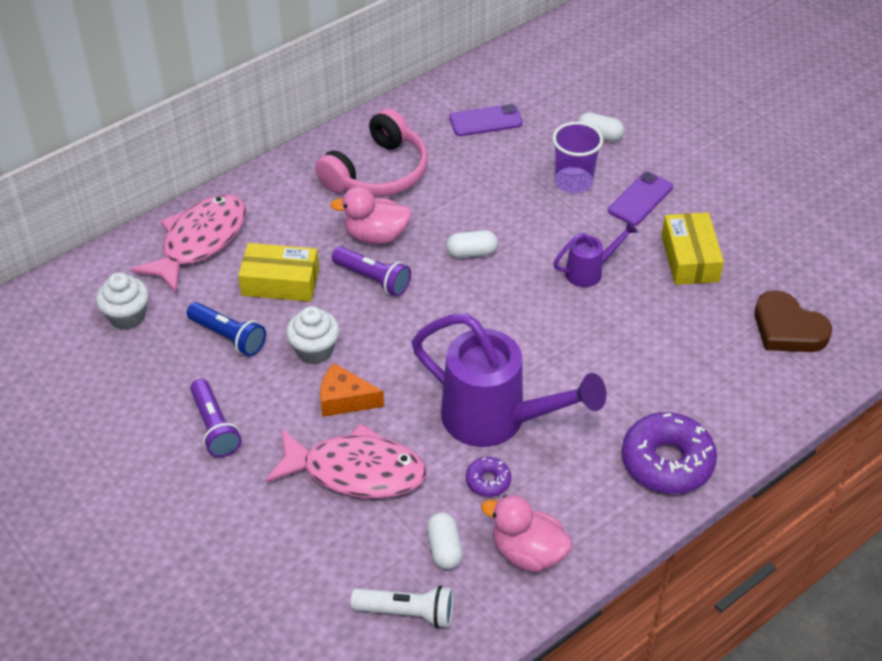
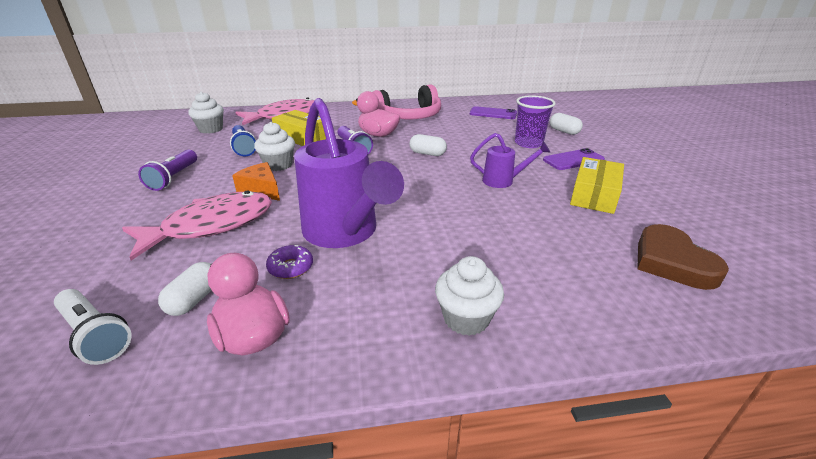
camera: 30 degrees right, 15 degrees down
(355, 471) = (211, 226): pink fish -> pink fish turned 75 degrees counterclockwise
(667, 462) = (466, 318): purple donut -> white cupcake

